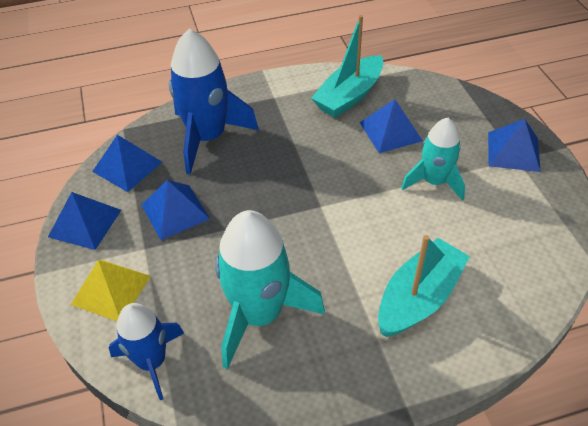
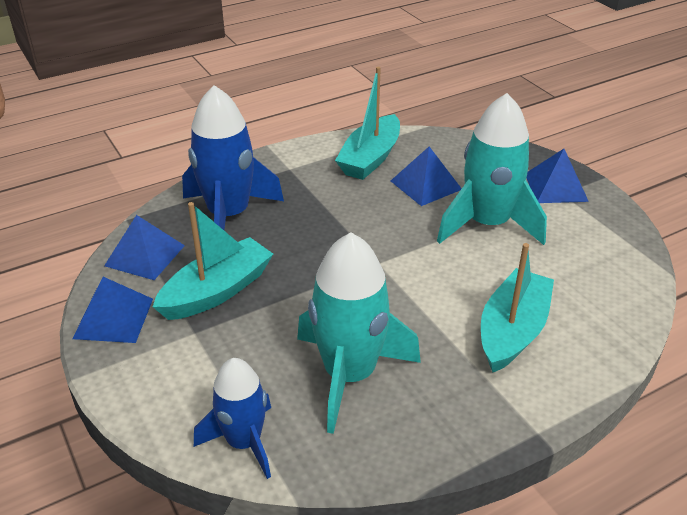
camera: 15 degrees left, 10 degrees down
(111, 290) = (169, 379): yellow pyramid -> none
(175, 211) = (217, 291): blue pyramid -> turquoise boat
(434, 182) = (488, 224): turquoise rocket -> turquoise rocket, size x1.60

